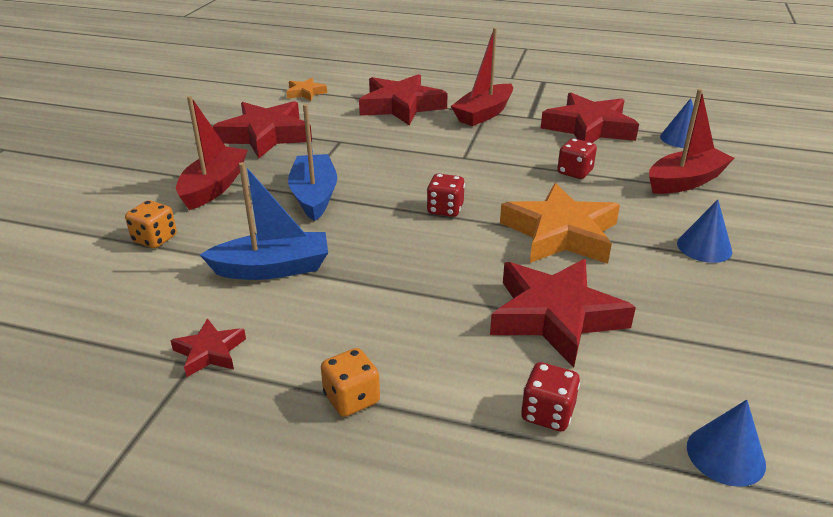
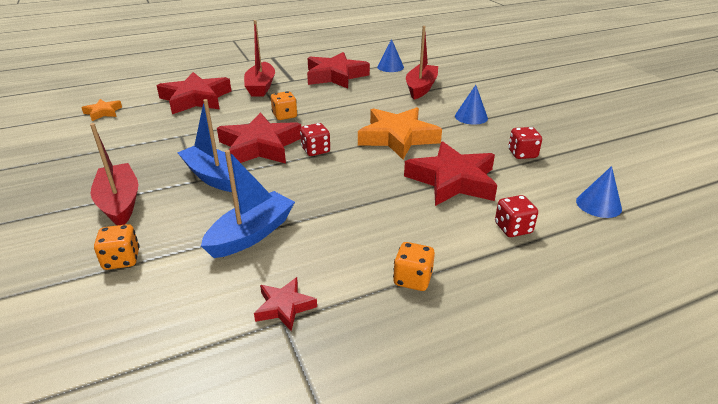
camera: 40 degrees left, 0 degrees up
(266, 135) = (112, 152): red star -> red star (260, 146)
(465, 157) = (284, 116): none -> orange dice
(574, 172) = (360, 102): red dice -> red dice (522, 154)

